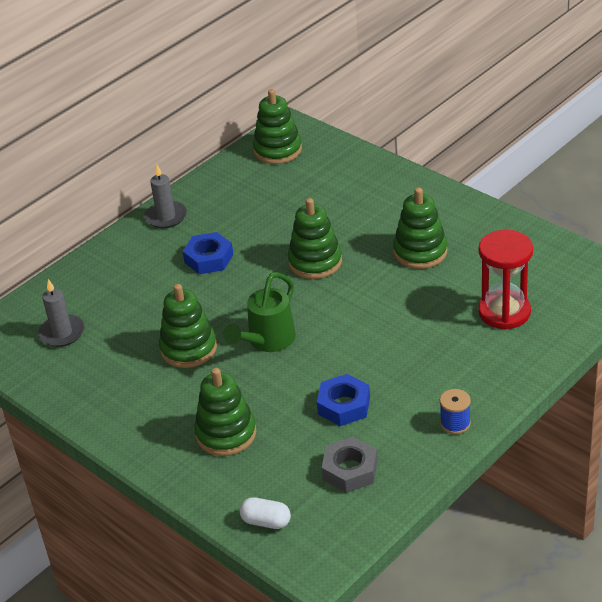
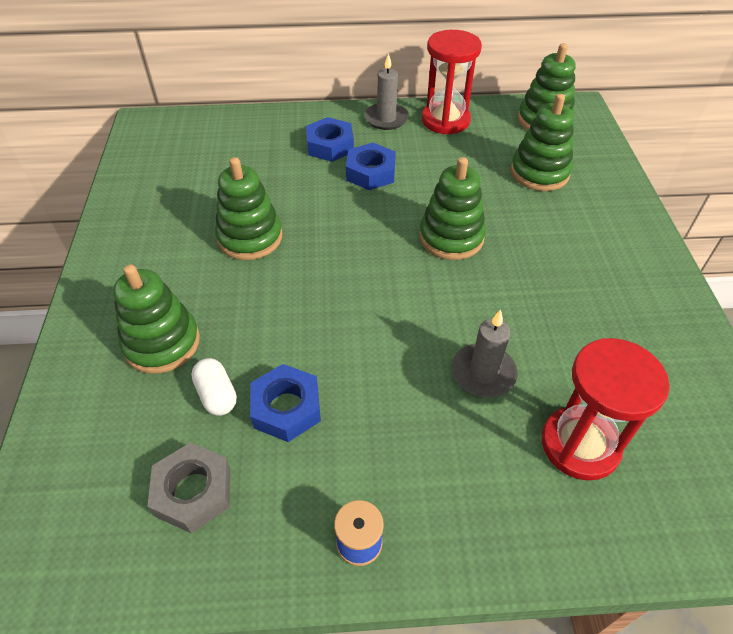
camera: 40 degrees right, 10 degrees up
(62, 333) = (193, 157): grey candle -> grey candle (483, 373)
(153, 260) = (330, 145): none -> blue nut
(210, 192) = (445, 120): none -> red hourglass
(266, 521) = (56, 473): white capsule -> white capsule (217, 395)
(267, 341) = (314, 281): green watering can -> none
(420, 252) = (564, 300): green stacking toy -> green stacking toy (539, 173)

